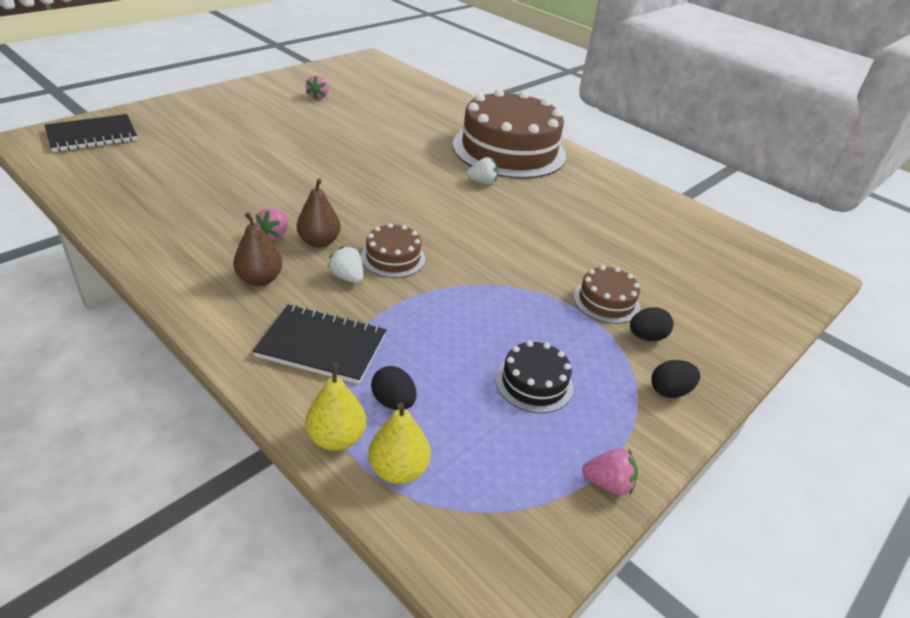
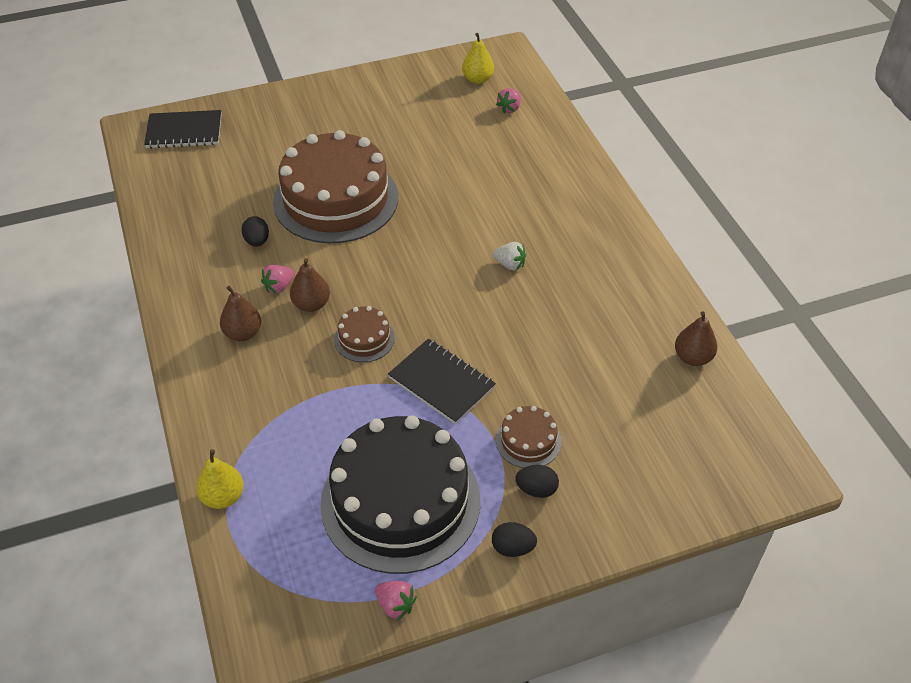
camera: 30 degrees right, 10 degrees up
(318, 97) = (414, 108): pink strawberry -> pink strawberry (509, 109)
(322, 346) = (256, 413): black notebook -> black notebook (441, 383)
(347, 277) = (313, 350): white strawberry -> none
(393, 402) = (280, 481): black egg -> black egg (257, 241)
(398, 470) = (251, 537): yellow pear -> yellow pear (477, 79)
(509, 150) = (571, 224): brown cake -> brown cake (336, 199)
(534, 383) = (400, 501): black cake -> black cake, size x2.33
(675, 215) = (692, 357): none -> brown pear

